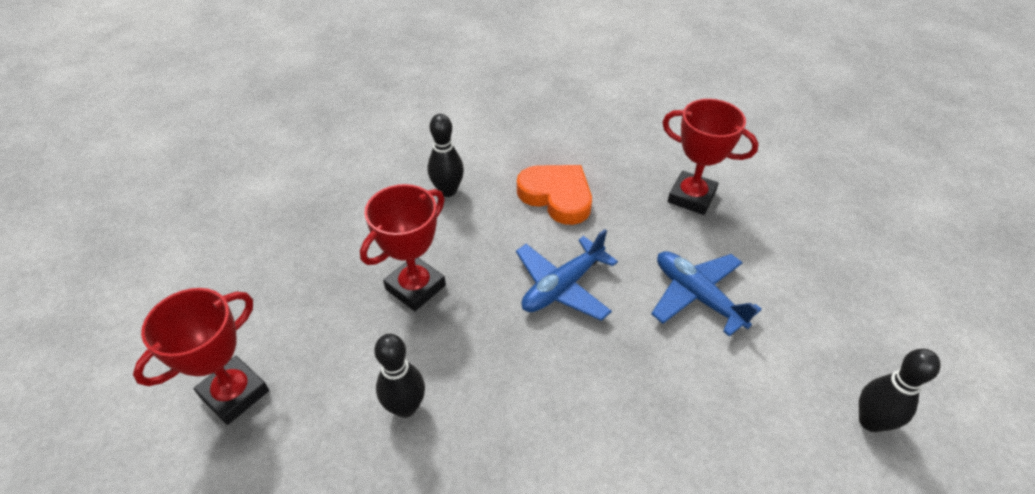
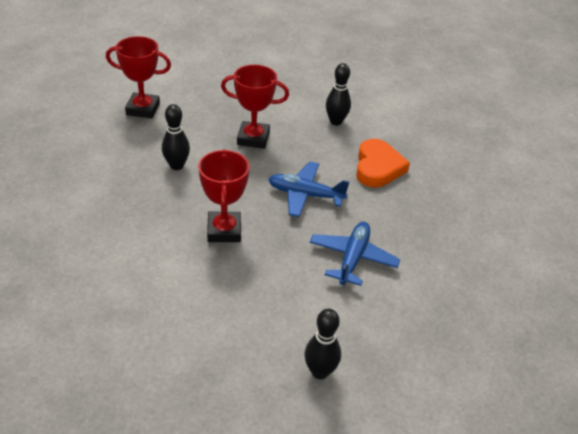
camera: 55 degrees right, 5 degrees down
(691, 197) = (444, 231): red trophy -> red trophy (224, 230)

